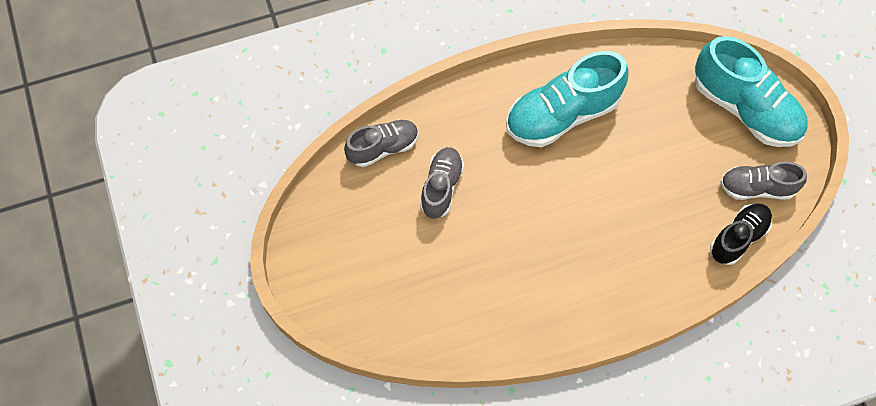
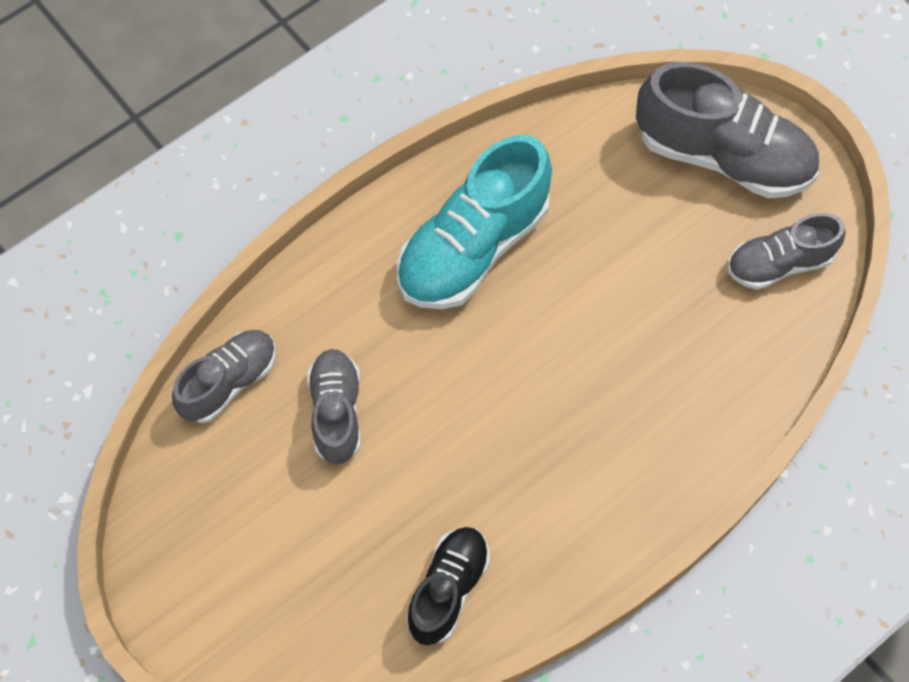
camera: 20 degrees left, 0 degrees up
(738, 238) = (779, 343): black shoe -> black shoe (448, 589)
(745, 109) = (722, 156): turquoise shoe -> grey shoe

